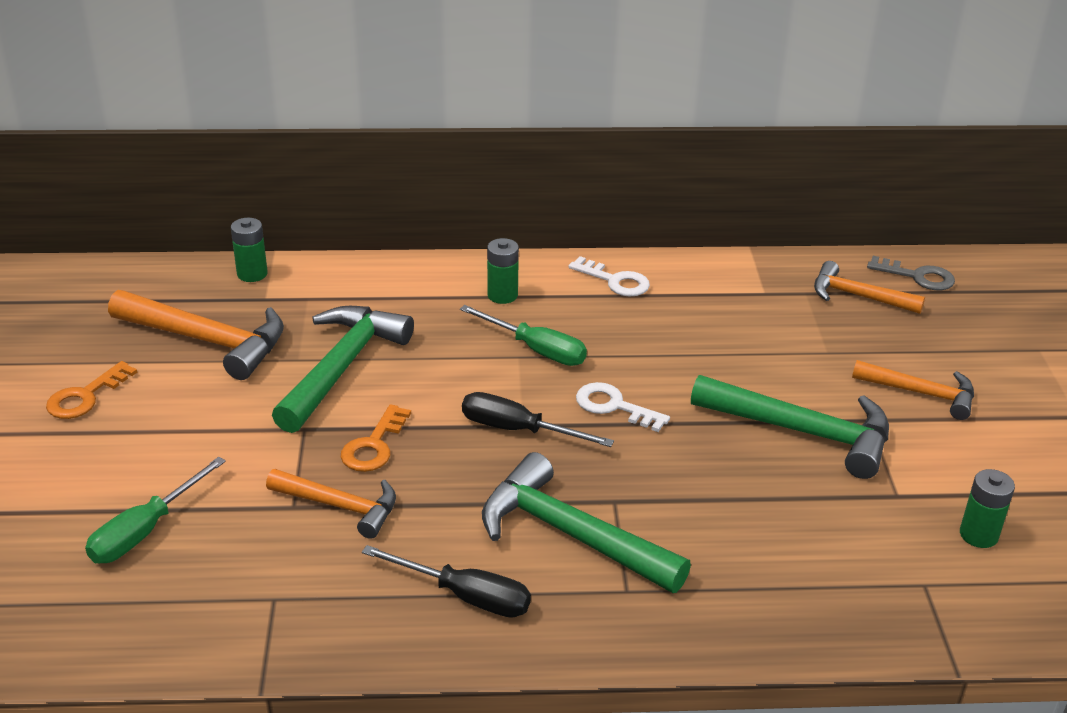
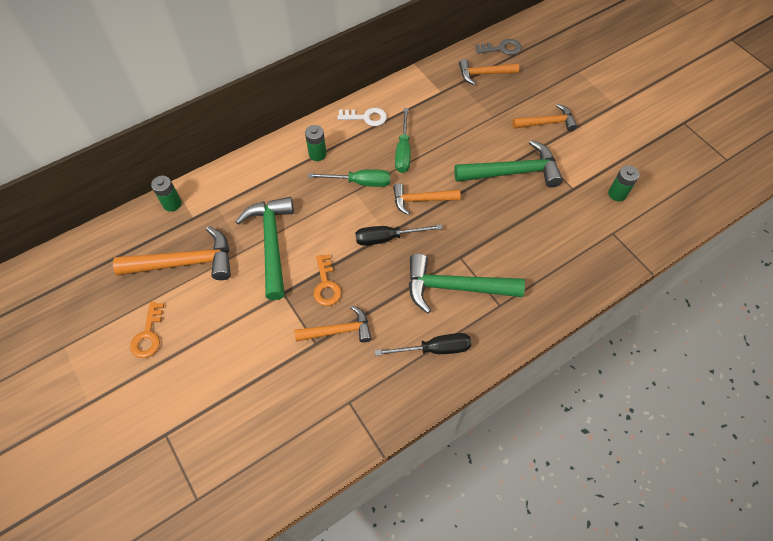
camera: 30 degrees left, 25 degrees up
(145, 531) = (254, 400): green screwdriver -> green screwdriver (403, 151)
(614, 406) = (421, 200): white key -> orange hammer

